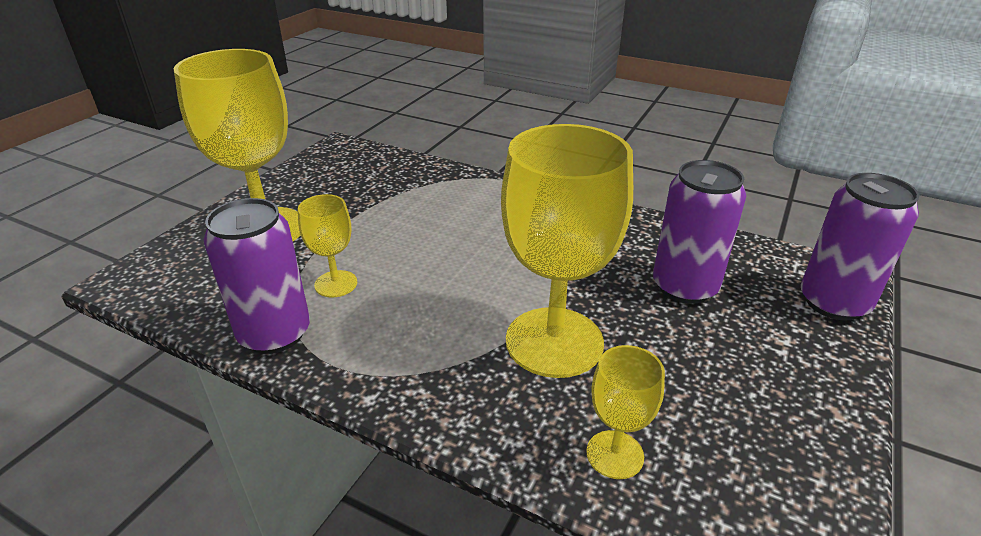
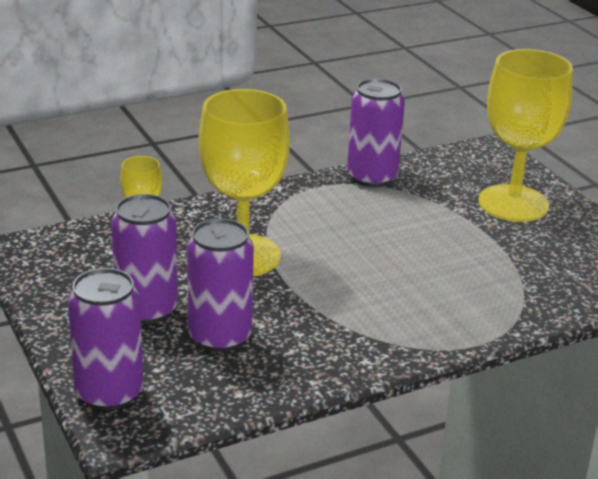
camera: 125 degrees right, 5 degrees down
(336, 284) = (403, 208): yellow goblet -> none
(723, 351) = (146, 310): none -> purple can

